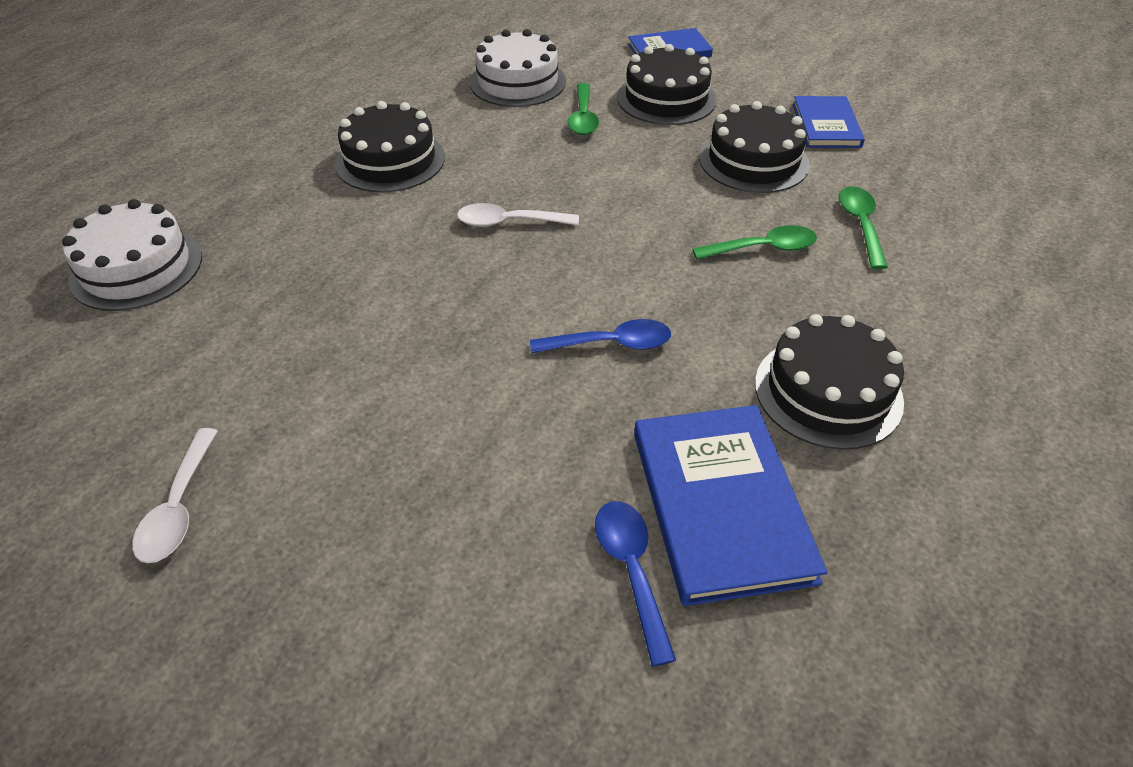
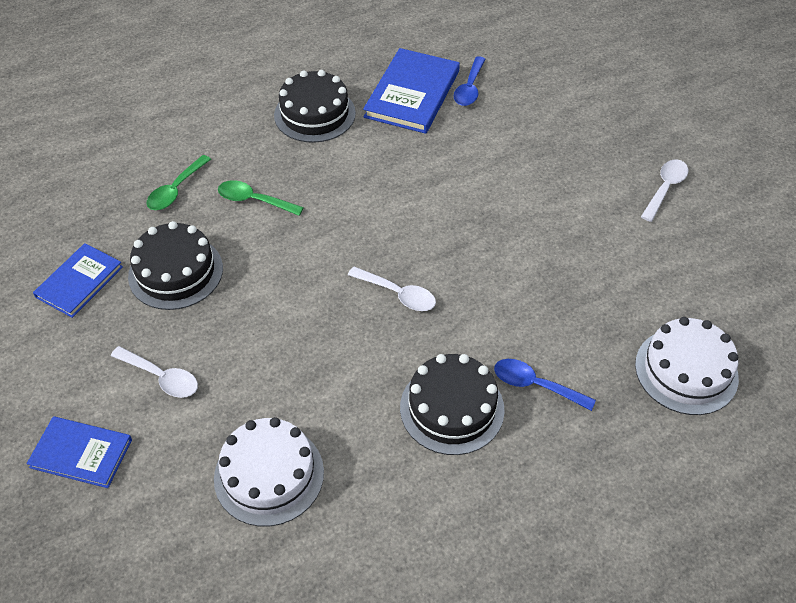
camera: 150 degrees left, 5 degrees up
(583, 117) = (253, 386): green spoon -> none
(611, 344) = (400, 181): blue spoon -> blue spoon (535, 385)
(666, 98) = (161, 377): black cake -> white spoon

